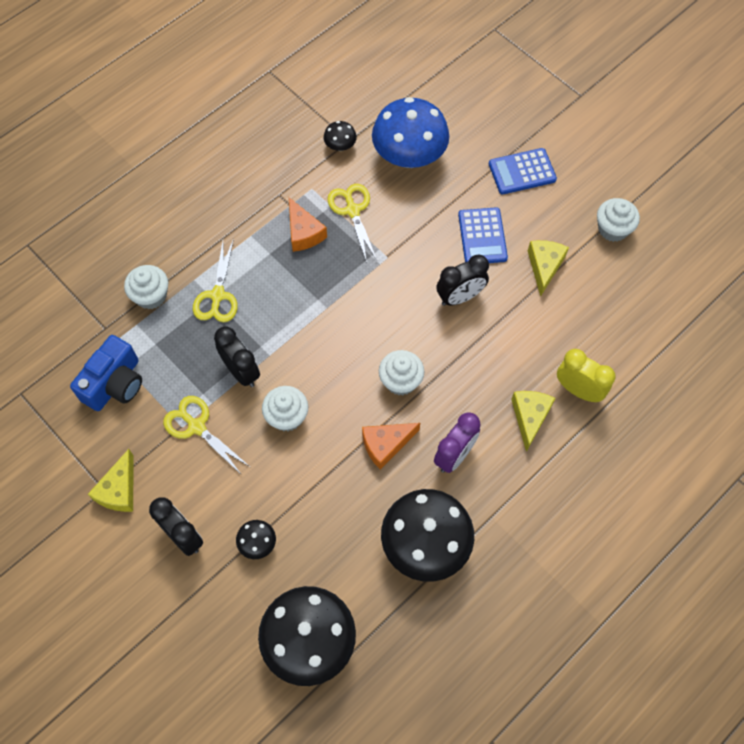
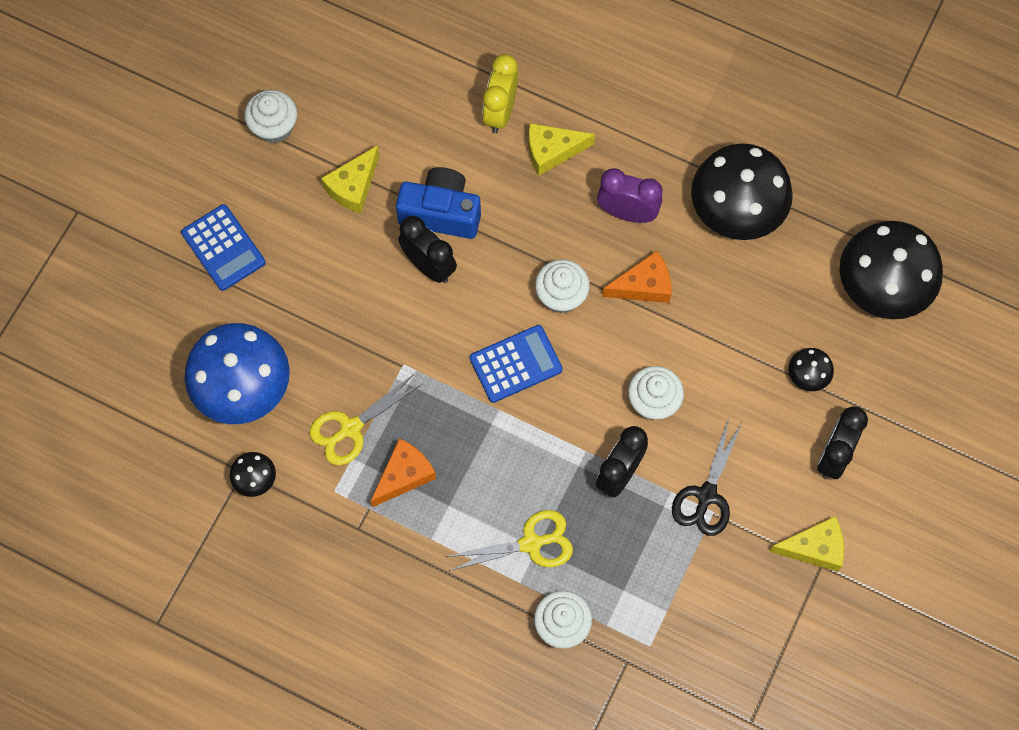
camera: 110 degrees left, 5 degrees up
(115, 384) = (693, 614): blue camera -> blue camera (441, 212)
(196, 426) = (706, 495): yellow scissors -> black scissors
(386, 445) = (644, 285): orange cheese -> orange cheese turned 60 degrees counterclockwise
(482, 236) = (335, 266): blue calculator -> blue calculator (516, 364)
(544, 266) = (353, 186): yellow cheese -> yellow cheese turned 45 degrees counterclockwise

